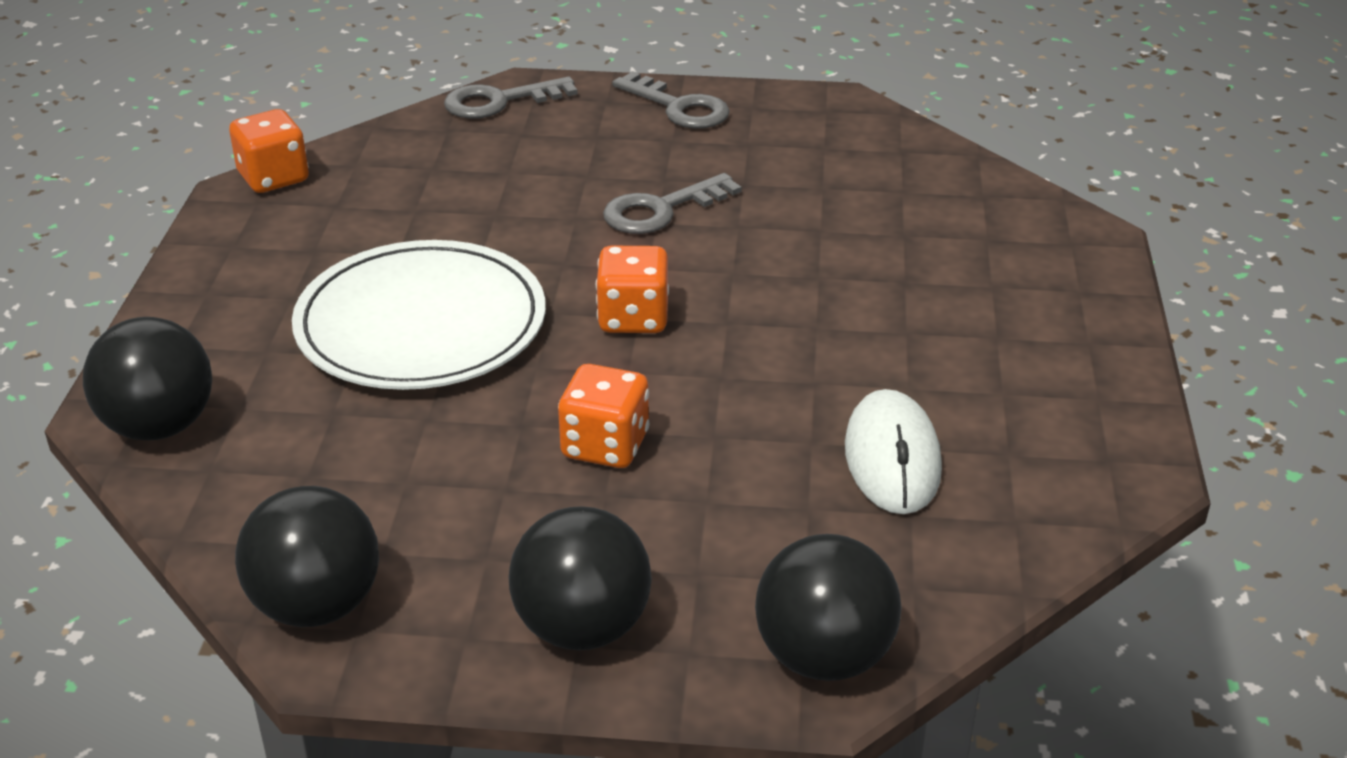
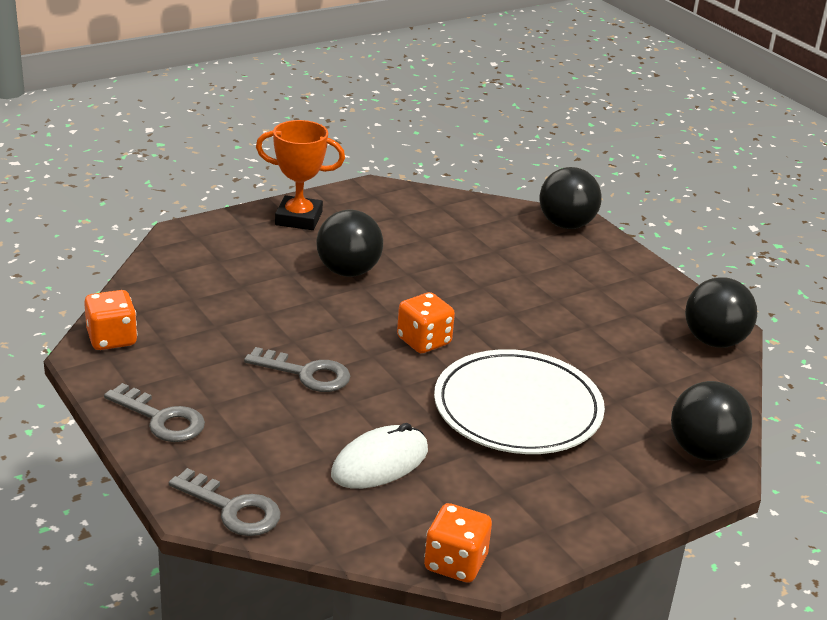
camera: 130 degrees left, 5 degrees down
(582, 627) = (629, 276): black ball -> black ball (348, 271)
(605, 446) = (527, 311): orange dice -> orange dice (112, 339)
(678, 107) = (161, 418): grey key -> grey key turned 120 degrees clockwise
(892, 458) = (437, 240): white mouse -> white mouse (380, 463)
(1069, 347) = (298, 218): none -> orange trophy

